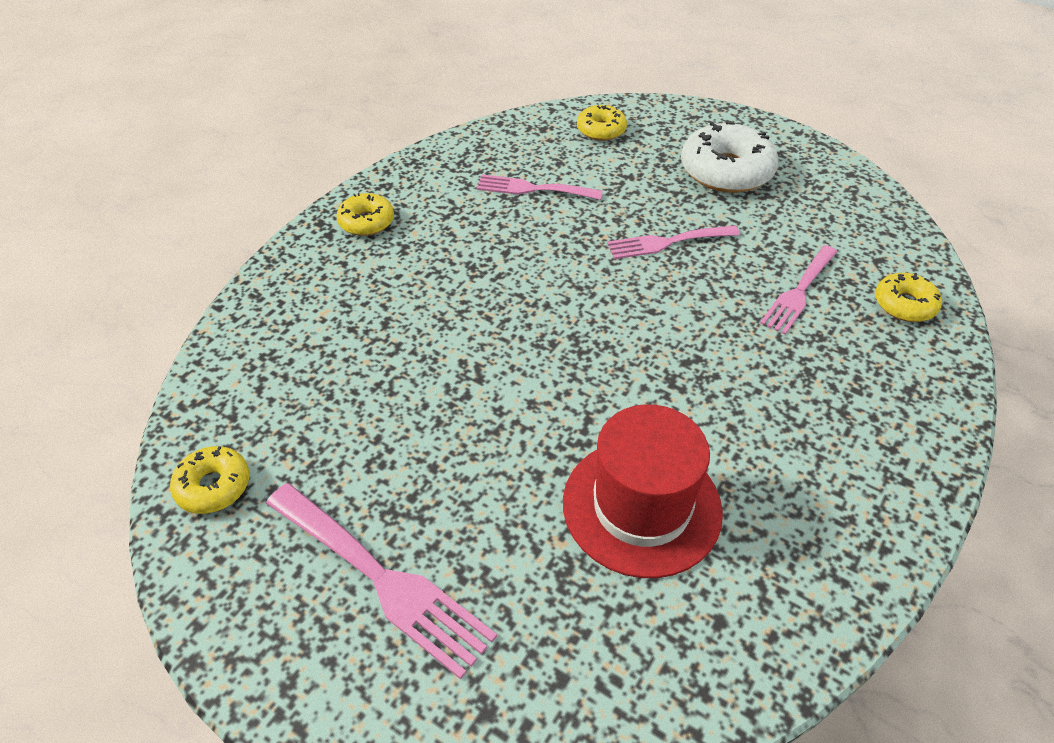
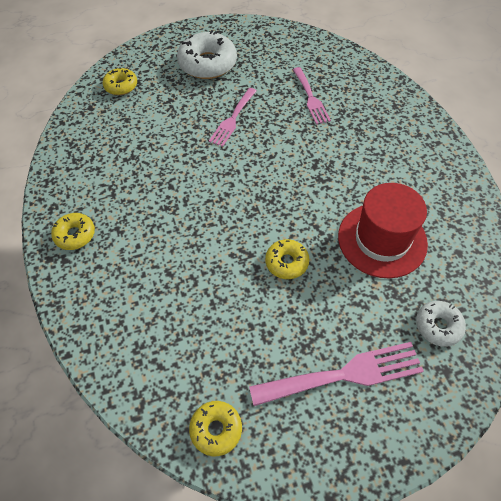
camera: 50 degrees left, 10 degrees up
(533, 189) = (134, 144): pink fork -> none
(556, 660) = (438, 326): none -> white donut
(904, 305) = (350, 72): yellow donut -> yellow donut (286, 262)

